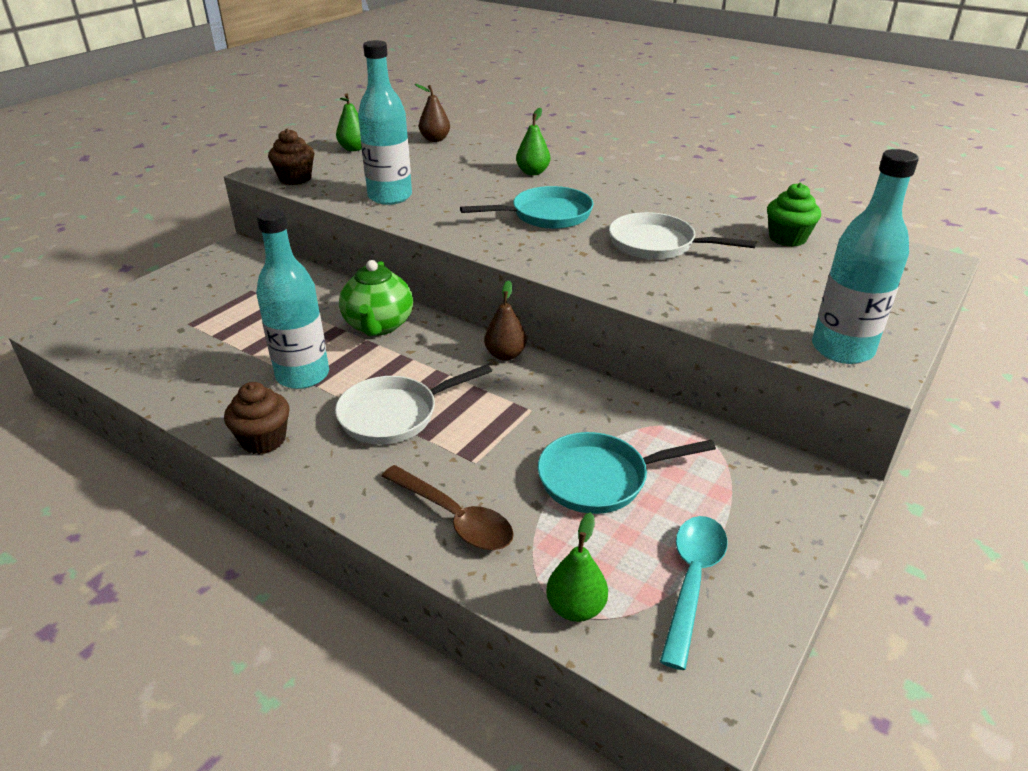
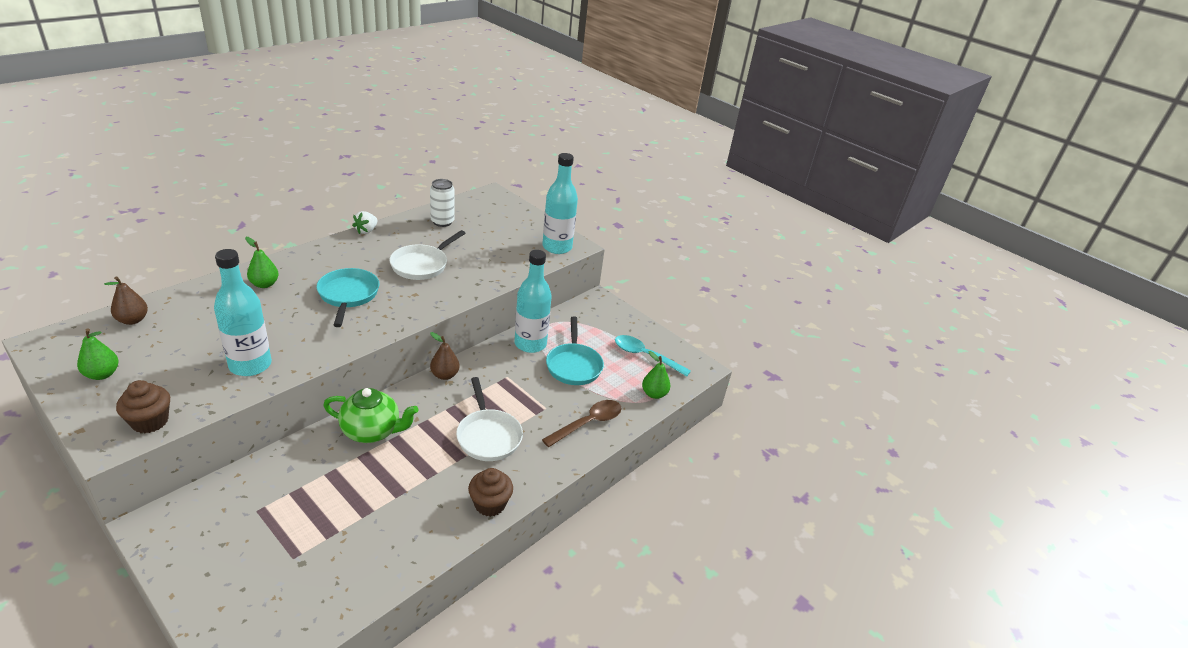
camera: 85 degrees left, 0 degrees up
(303, 375) = (420, 479): turquoise bottle -> turquoise bottle (530, 344)
(699, 197) = (366, 231): none -> white strawberry
(787, 238) = (442, 222): green cupcake -> white can

